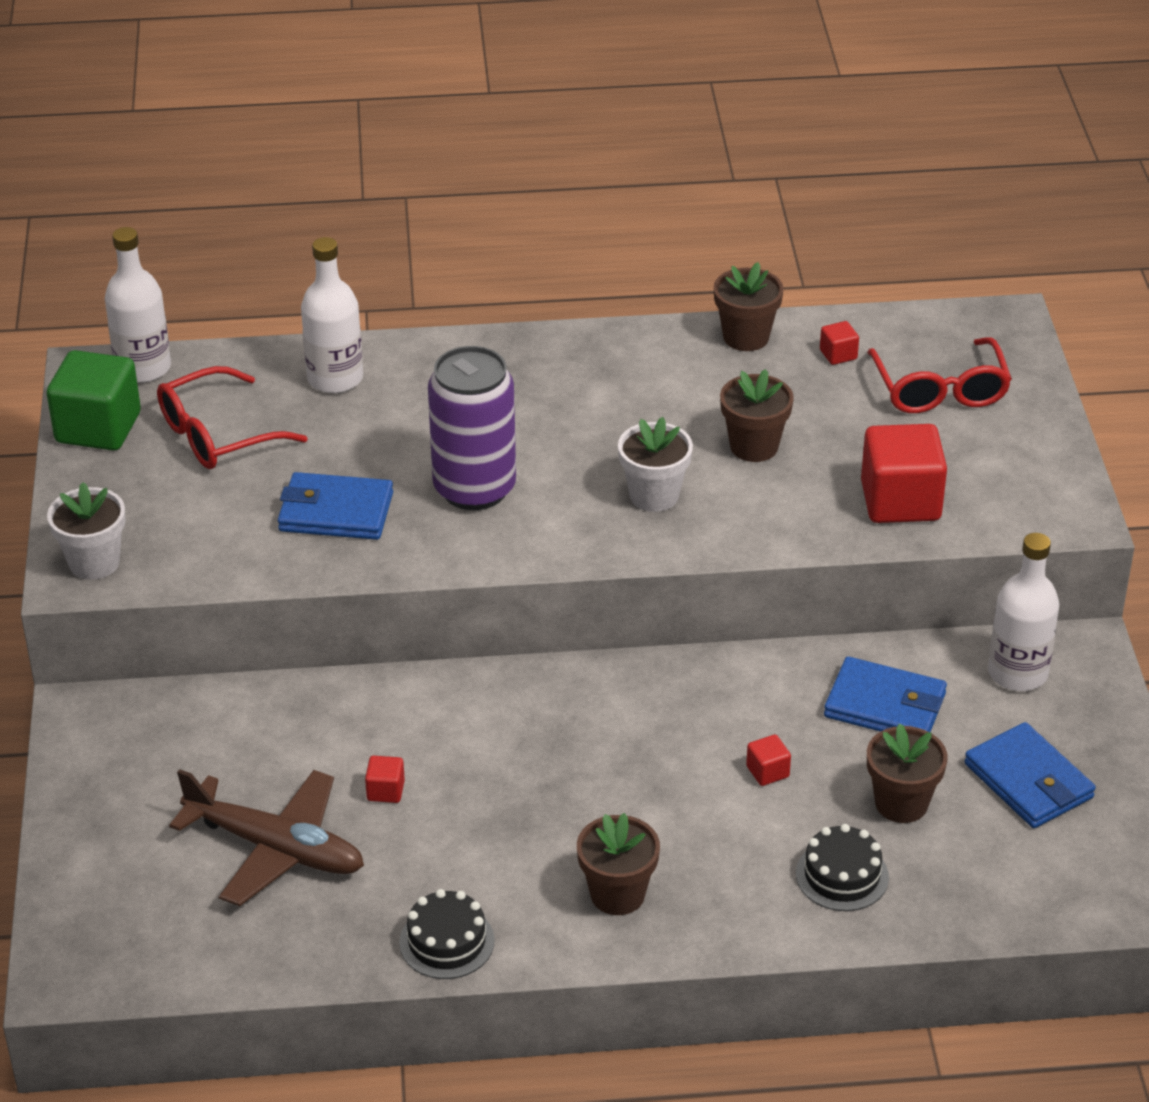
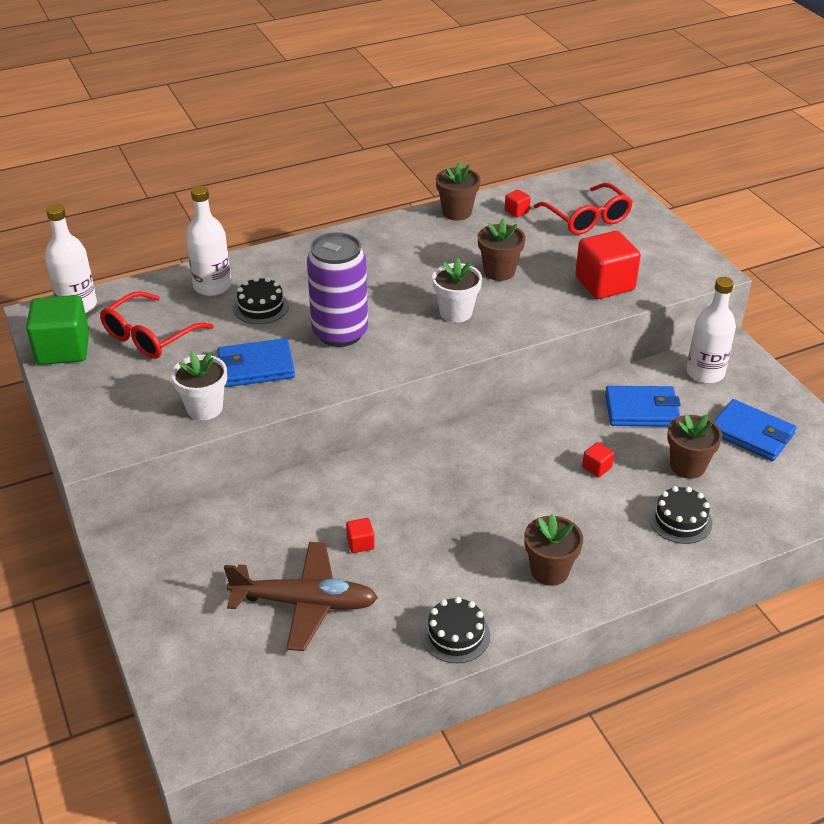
camera: 20 degrees left, 0 degrees up
(94, 562) = (101, 437): white flower pot -> white flower pot (204, 408)
(386, 425) = (261, 307): none -> black cake

